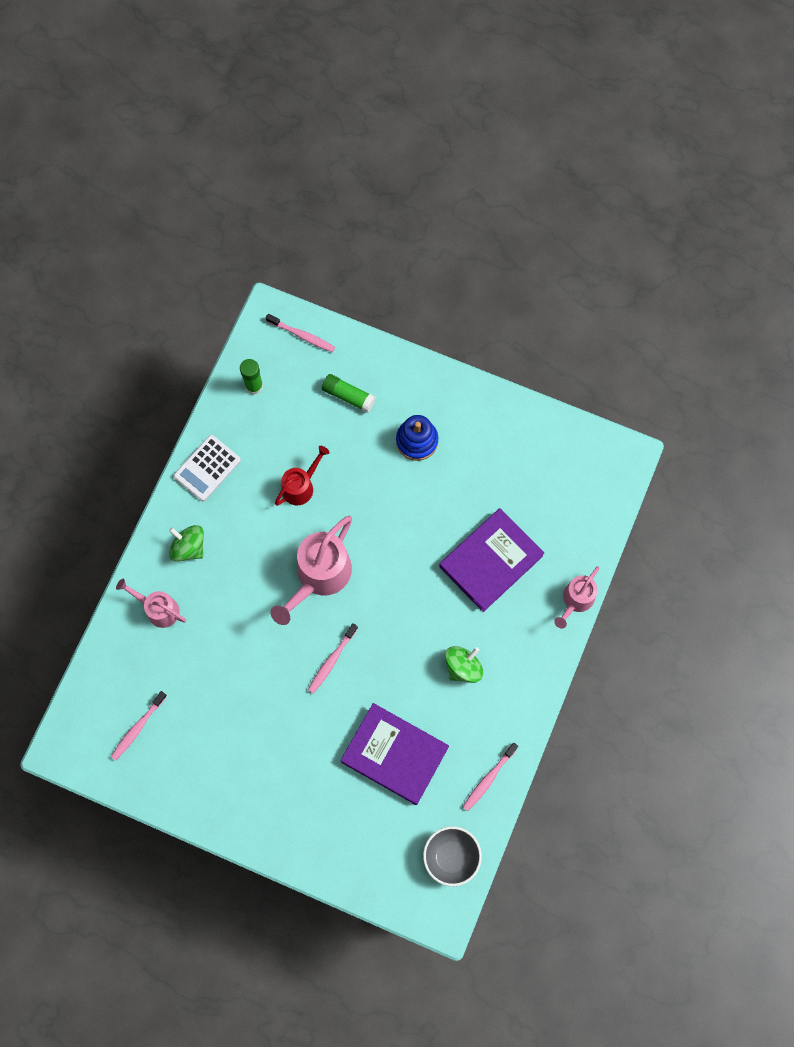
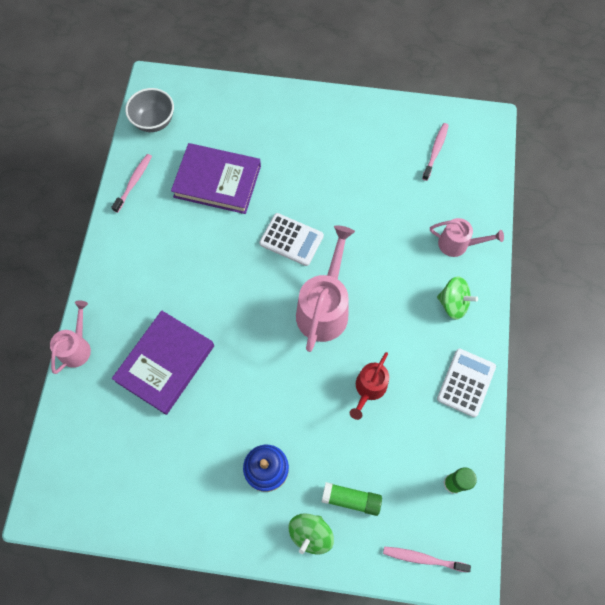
camera: 165 degrees right, 5 degrees down
(331, 661) = (291, 240): pink toothbrush -> white calculator
(463, 667) = (173, 263): green spinning top -> green spinning top (310, 534)

